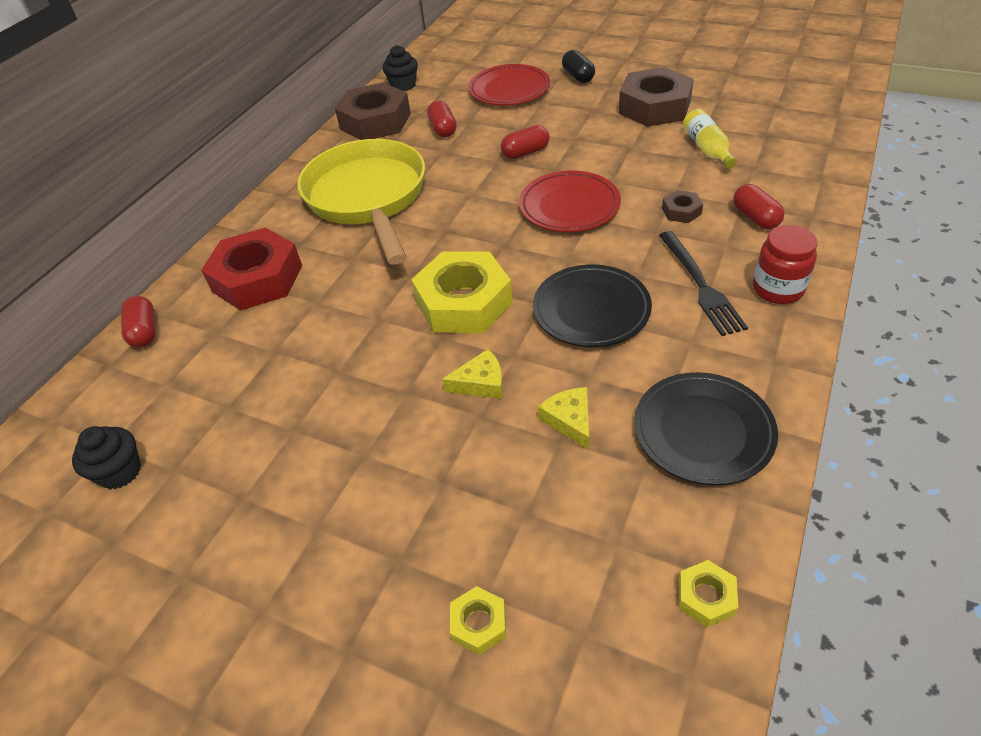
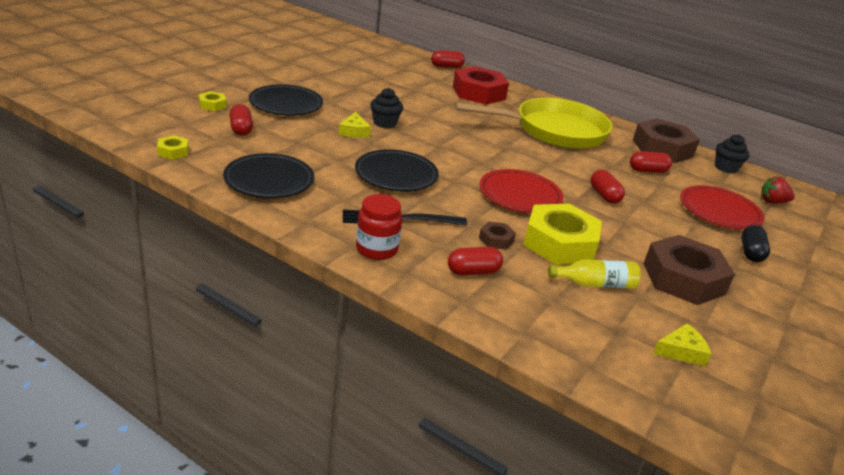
camera: 90 degrees right, 15 degrees down
(120, 472) = (354, 56): black cupcake -> black cupcake (385, 123)
(417, 504) = (286, 104): none -> black plate
(464, 302) = (426, 140): yellow nut -> yellow nut (559, 243)
(466, 64) = (772, 202): none -> red strawberry
(558, 532) = (241, 129): none -> red capsule
(569, 420) = (308, 147): yellow cheese -> yellow cheese (681, 351)
(578, 76) = (750, 253): black capsule -> black capsule turned 60 degrees counterclockwise

